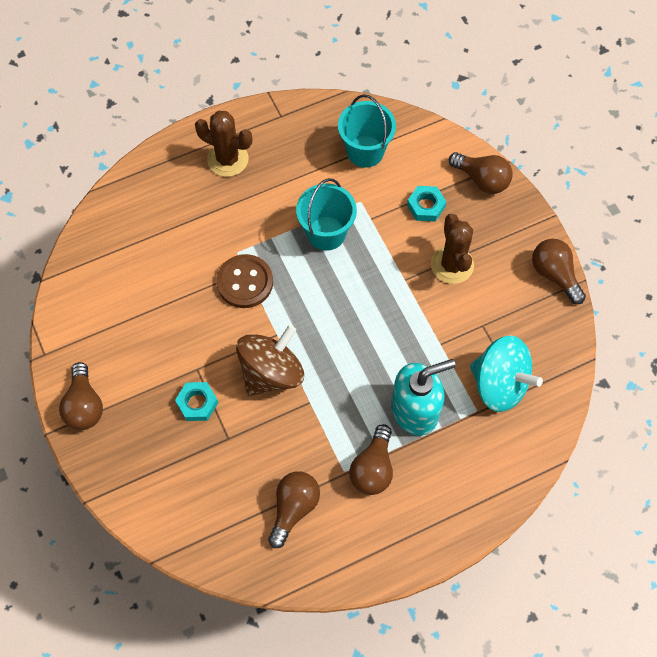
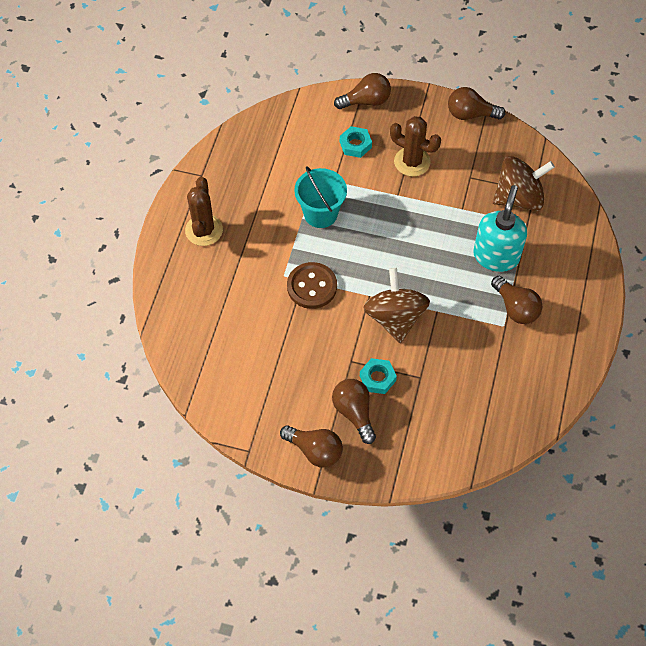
camera: 50 degrees left, 5 degrees down
(228, 159) = (204, 230): brown cactus -> brown cactus turned 60 degrees counterclockwise
(294, 508) = (504, 373): brown light bulb -> brown light bulb (354, 412)
(365, 151) = (280, 148): turquoise bucket -> none
(499, 384) = (518, 198): turquoise spinning top -> brown spinning top

